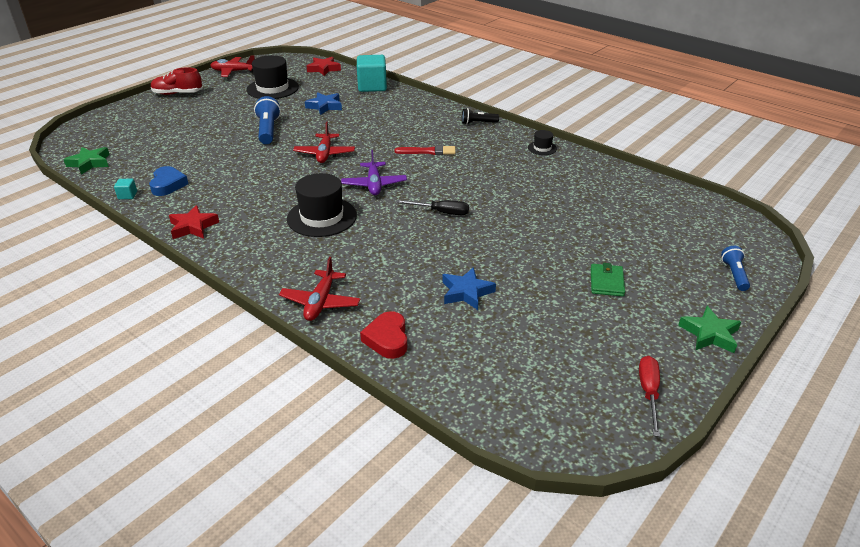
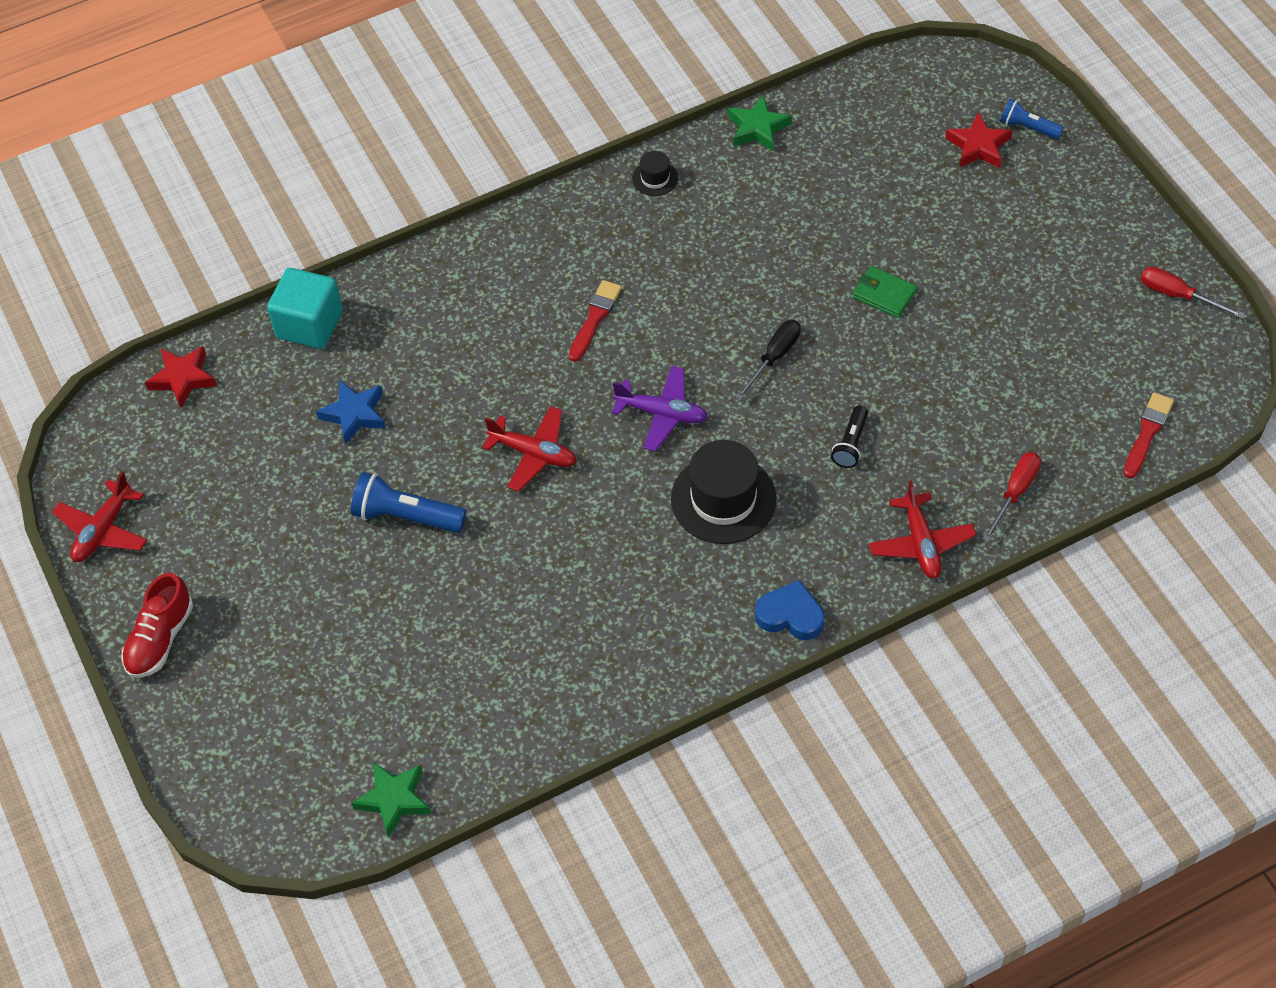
camera: 65 degrees left, 20 degrees up
(127, 195) = (540, 746): turquoise cube -> none
(168, 184) = (531, 686): blue heart -> blue heart (790, 615)
(193, 227) = (678, 664): red star -> red star (978, 146)
(272, 88) = (228, 478): black hat -> none
(320, 302) = (921, 543): red plane -> red plane turned 45 degrees clockwise
(387, 339) = (1015, 492): red heart -> red screwdriver
(466, 292) = (960, 389): blue star -> none
(478, 123) = (534, 225): black flashlight -> black flashlight (850, 444)
(488, 403) = (1147, 433): none -> red brush
(606, 282) = (994, 248): green wallet -> green wallet (884, 294)
(709, 334) = (1114, 202): green star -> green star (757, 128)

